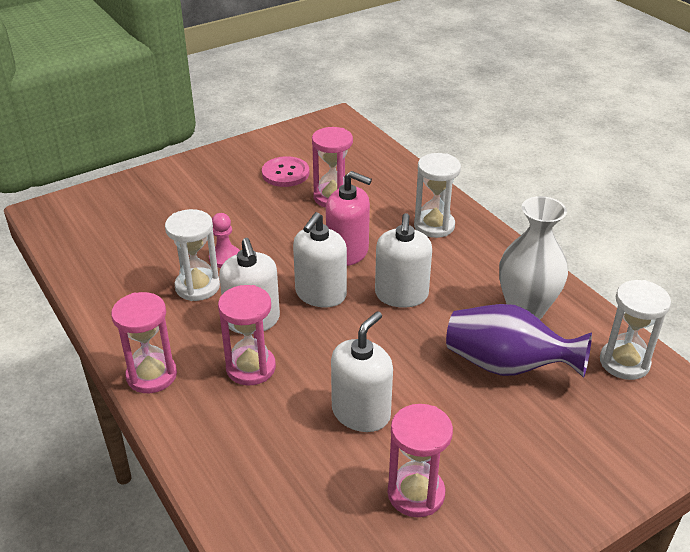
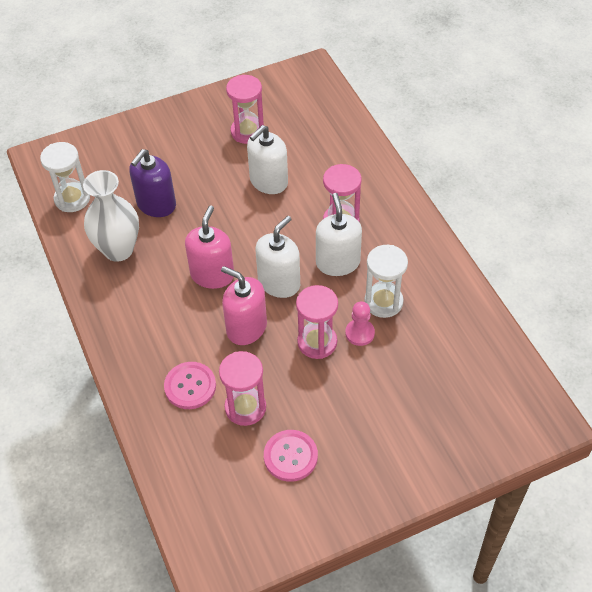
camera: 170 degrees left, 15 degrees up
(151, 375) = (413, 223): pink hourglass -> pink hourglass (317, 342)
(390, 206) = (190, 386): none -> pink button
(401, 295) = (212, 275): white soap dispenser -> pink soap dispenser
(434, 226) = (156, 353): white hourglass -> none
(507, 366) = (156, 204): purple vase -> purple soap dispenser

